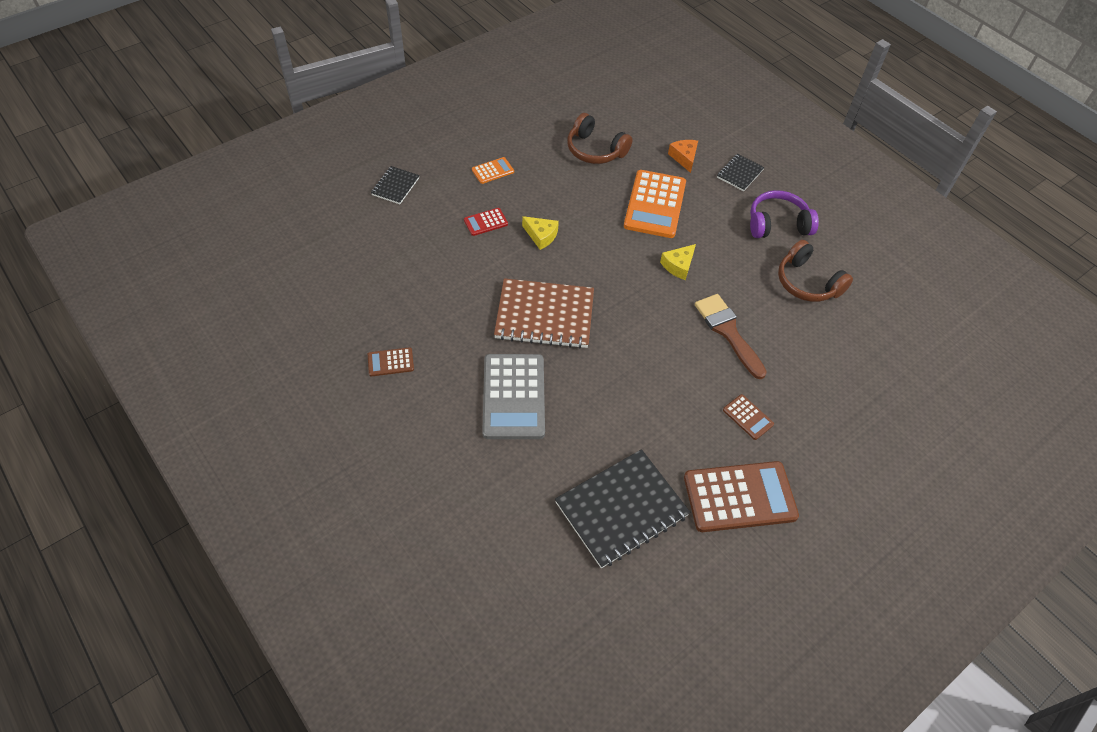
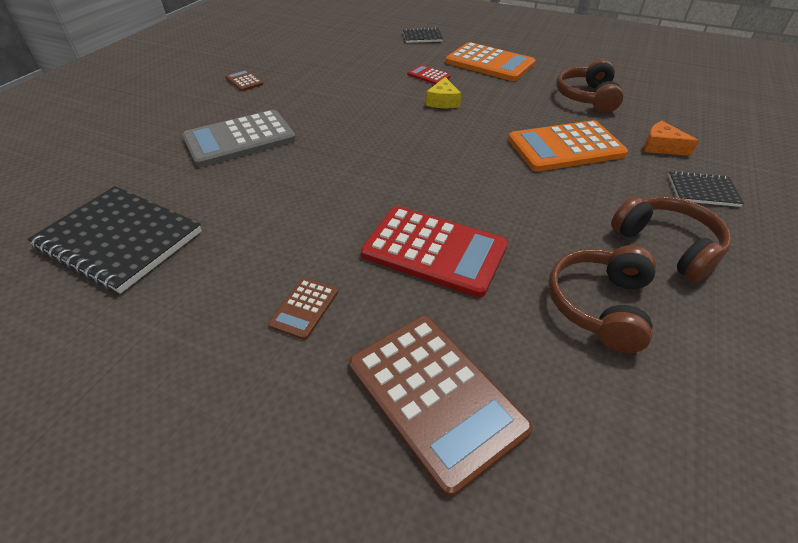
camera: 65 degrees right, 10 degrees down
(493, 171) = (489, 63): orange calculator -> orange calculator, size x2.13
(544, 316) = (348, 128): brown notebook -> none
(678, 266) = (497, 185): yellow cheese -> none
(684, 158) = (661, 147): orange cheese -> orange cheese turned 105 degrees counterclockwise
(728, 332) = (434, 251): brown brush -> red calculator
(739, 497) = (163, 337): brown calculator -> brown calculator (434, 397)
(777, 224) = (667, 245): purple headphones -> brown headphones

